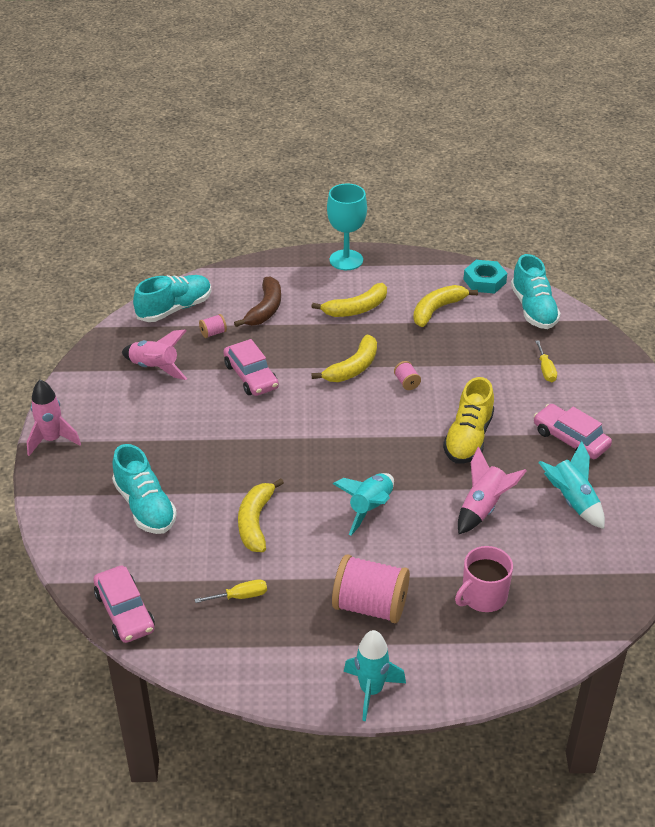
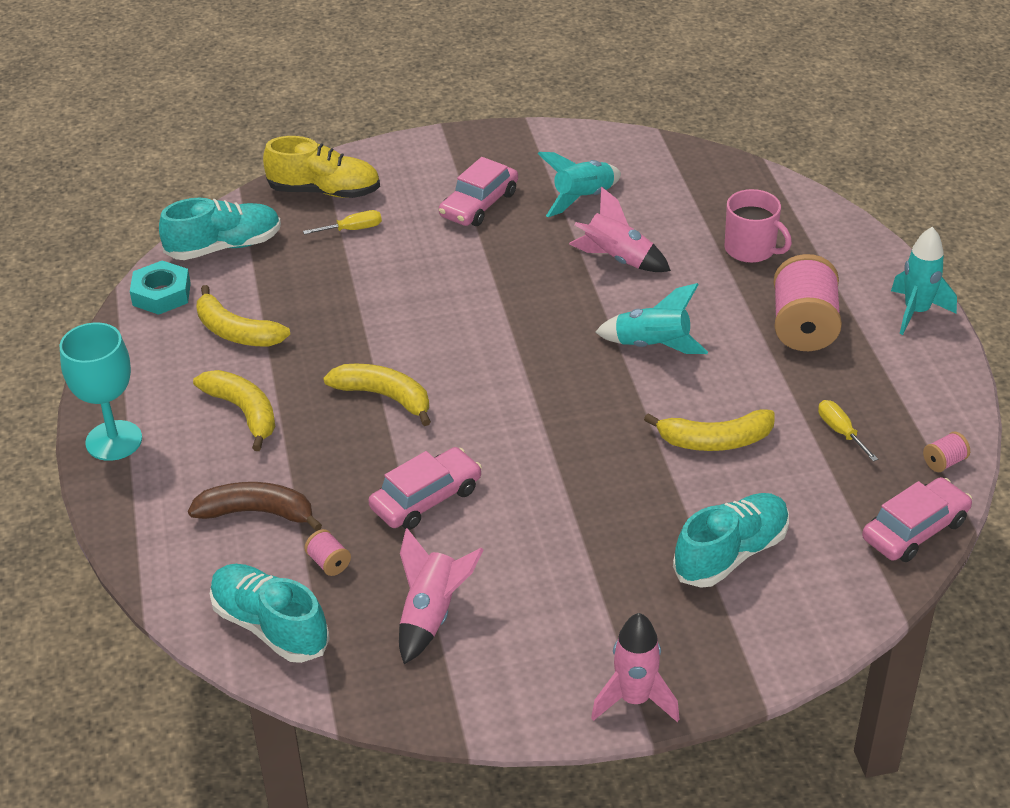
camera: 100 degrees left, 0 degrees up
(407, 383) = (405, 343): pink spool -> pink spool (944, 462)
(468, 438) = (501, 280): yellow shoe -> yellow shoe (325, 191)

